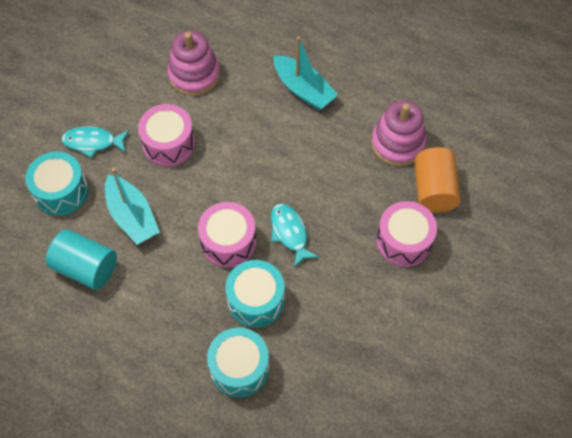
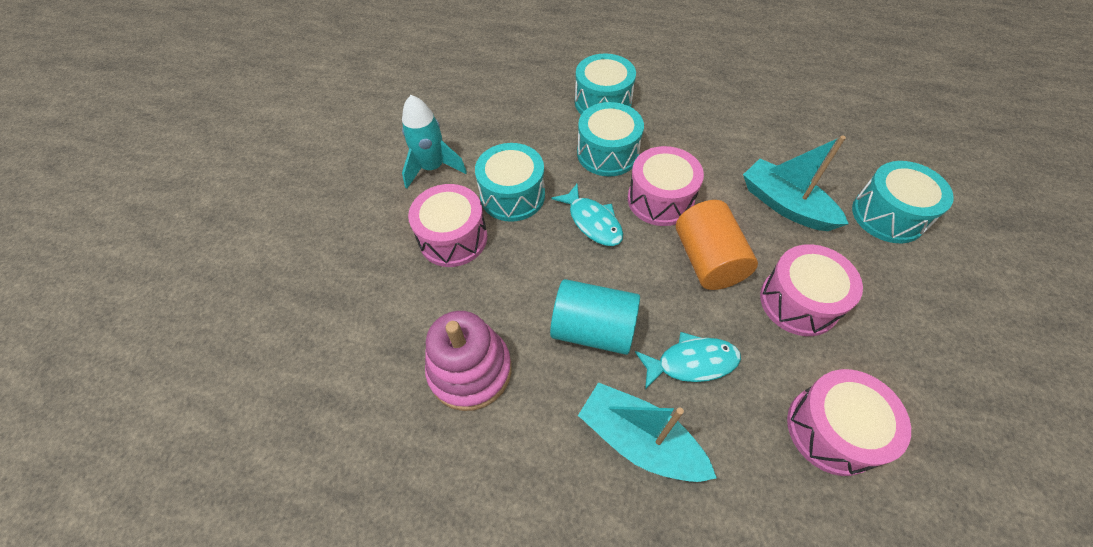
camera: 170 degrees right, 5 degrees down
(86, 267) = (799, 149): turquoise cylinder -> turquoise cylinder (593, 329)
(93, 142) = (900, 283): turquoise fish -> turquoise fish (691, 362)
(194, 75) = (832, 430): pink stacking toy -> pink drum
(350, 272) = (512, 195): none -> turquoise drum
(419, 318) = (432, 168): none -> turquoise rocket
(433, 190) = (415, 309): orange cylinder -> orange cylinder (707, 260)

